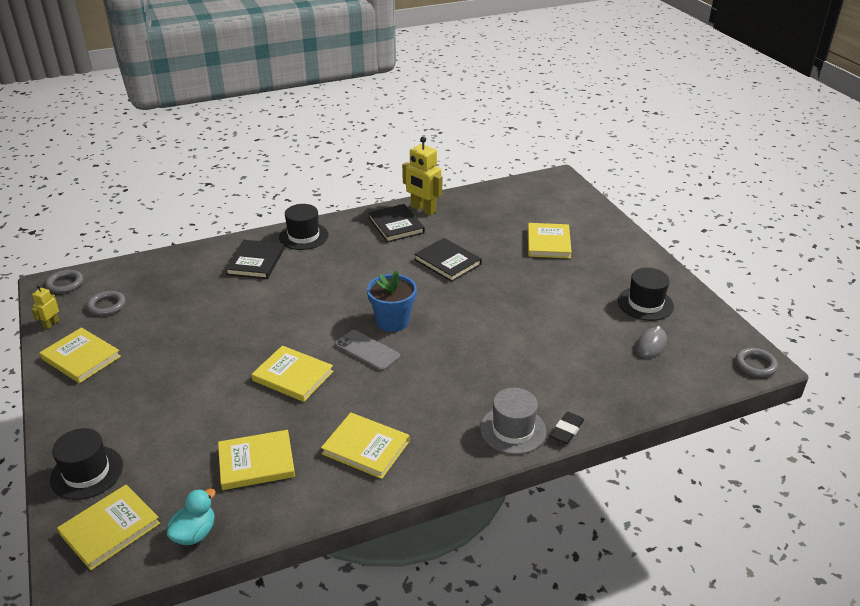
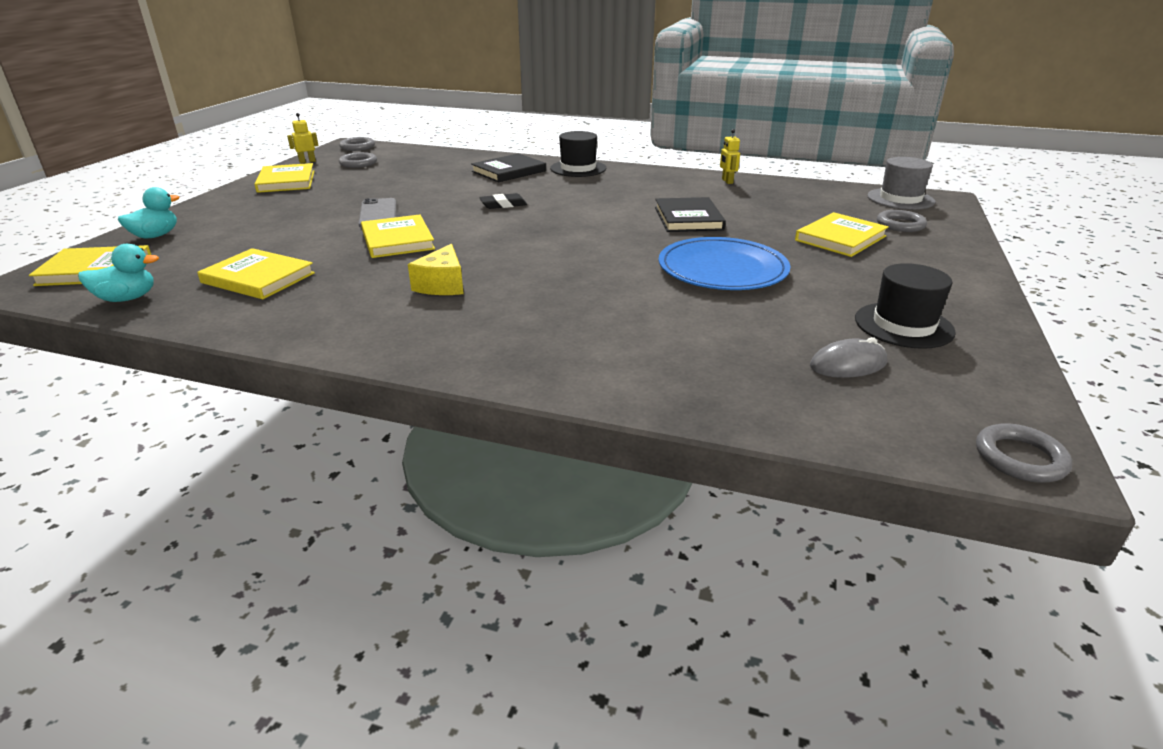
camera: 40 degrees right, 5 degrees down
(87, 472) = (155, 236): black hat -> turquoise duck
(366, 447) = (355, 307): yellow book -> none
(367, 351) = (491, 247): grey phone -> grey phone (378, 213)
(388, 400) = (442, 285): none -> yellow cheese
(392, 321) = (553, 238): blue flower pot -> none
(396, 225) = (678, 183): black book -> none
(423, 210) = (727, 181): yellow robot -> yellow robot, size x0.51
(513, 430) = (519, 360): grey hat -> grey hat (900, 199)
(521, 302) = (722, 269): none -> blue plate
(564, 215) = (900, 225): none -> grey ring
(567, 430) = (582, 390): black eraser -> black eraser (503, 205)

